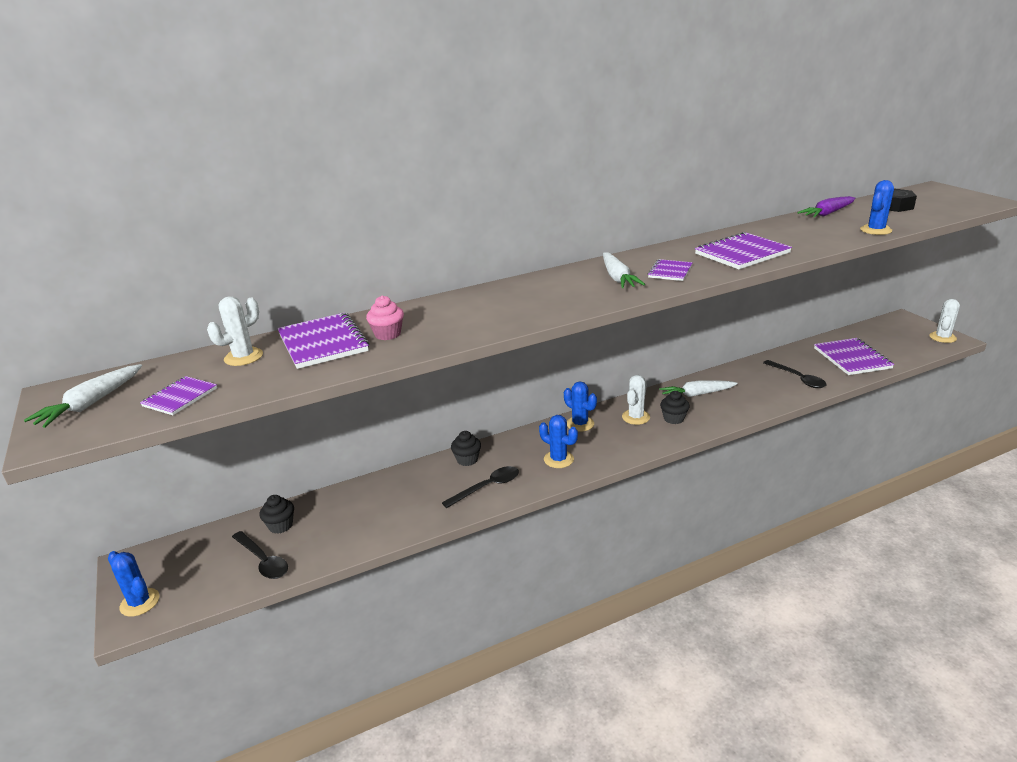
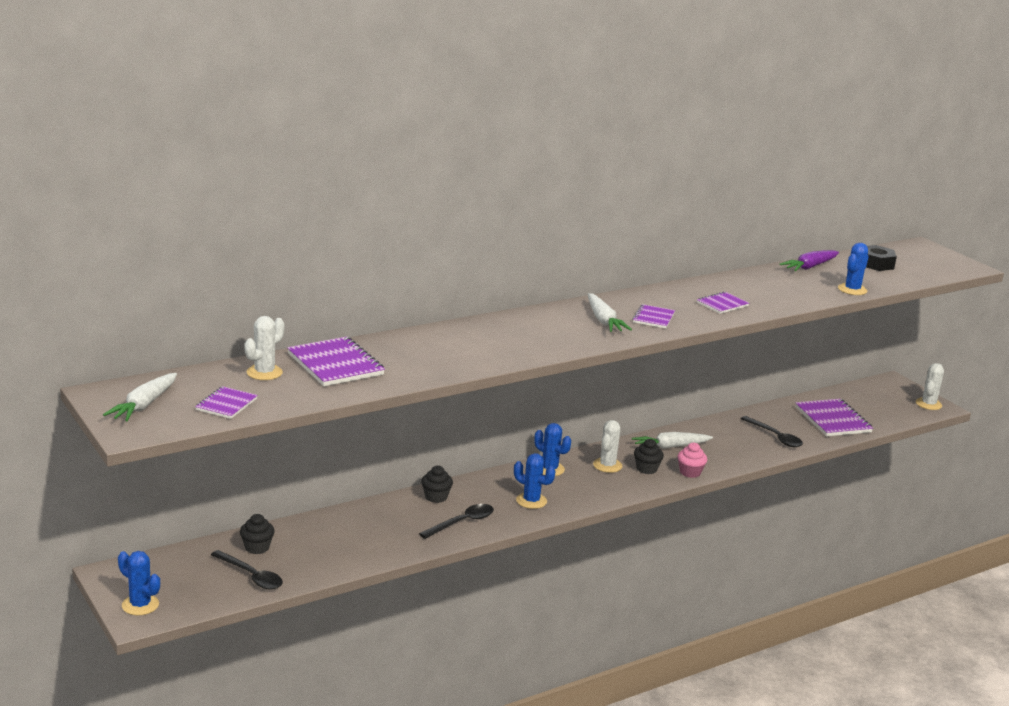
camera: 10 degrees left, 5 degrees down
(388, 334) = (395, 360): pink cupcake -> pink cupcake (690, 472)
(742, 253) = (722, 304): purple notebook -> purple notebook, size x0.57

